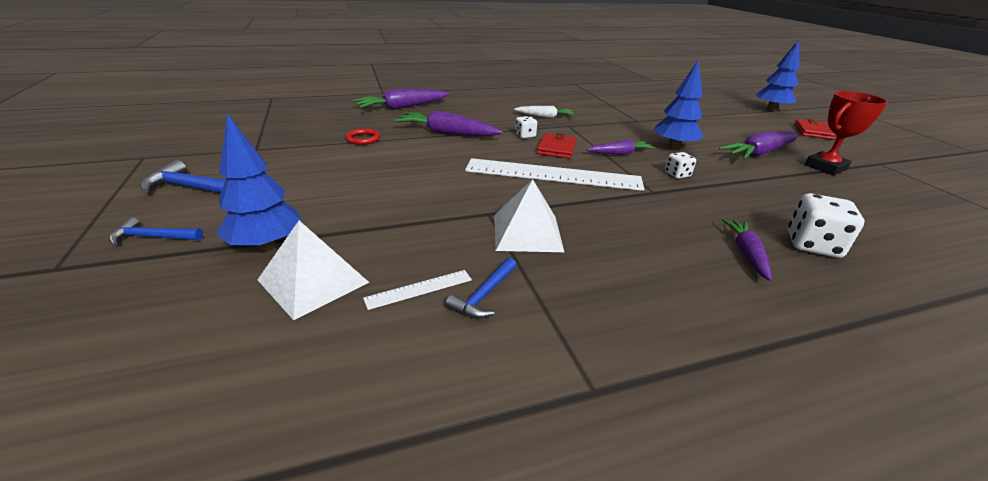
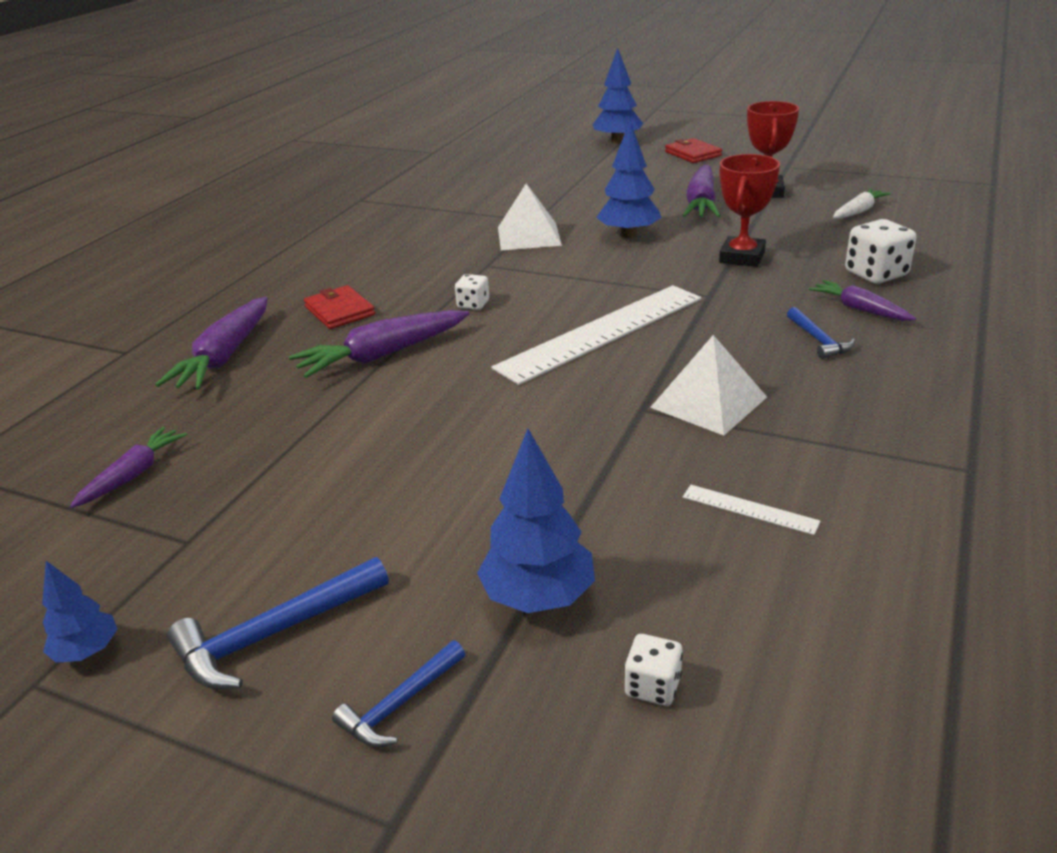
camera: 45 degrees left, 0 degrees up
(167, 159) = (87, 652): none -> blue tree
(313, 281) = (665, 579): white pyramid -> white pyramid (529, 236)
(363, 139) = (299, 428): red ring -> none
(419, 289) = (749, 509): white ruler -> white ruler turned 75 degrees counterclockwise
(484, 295) = (796, 473): blue hammer -> blue hammer (818, 340)
(545, 116) = (435, 267): white carrot -> white carrot (858, 211)
(556, 148) = (538, 301): red wallet -> red wallet (339, 311)
(620, 153) = (604, 271): purple carrot -> purple carrot (133, 475)
(677, 174) = (690, 265): white dice -> white dice (652, 686)
(722, 187) = (742, 257): none -> red trophy

